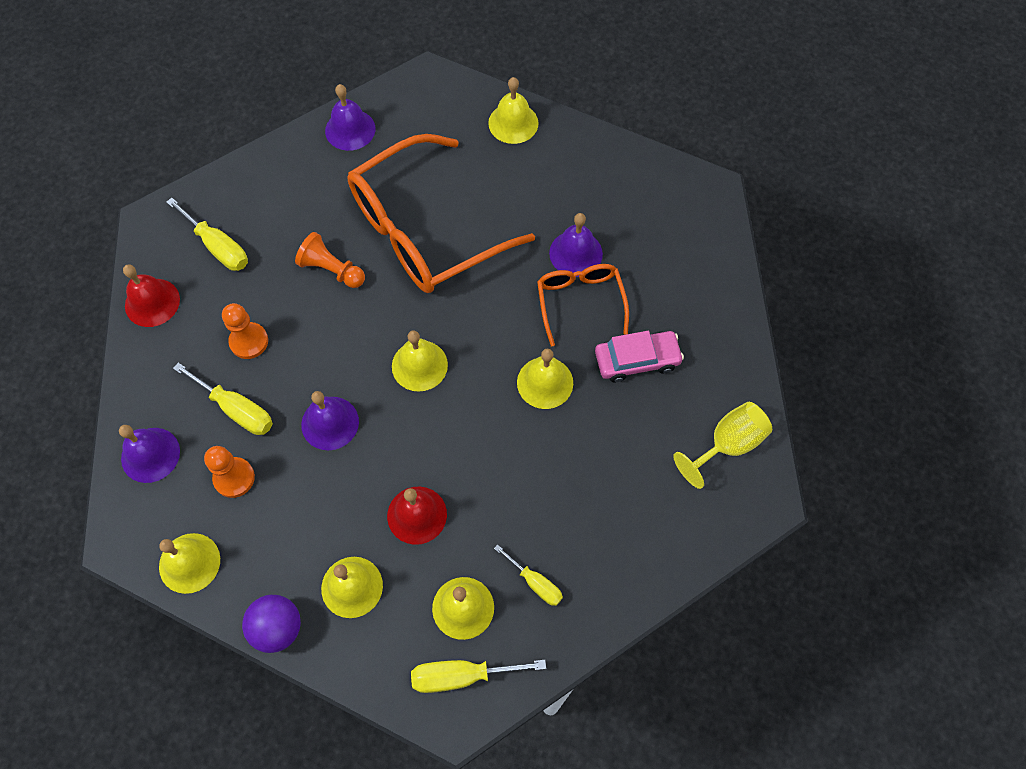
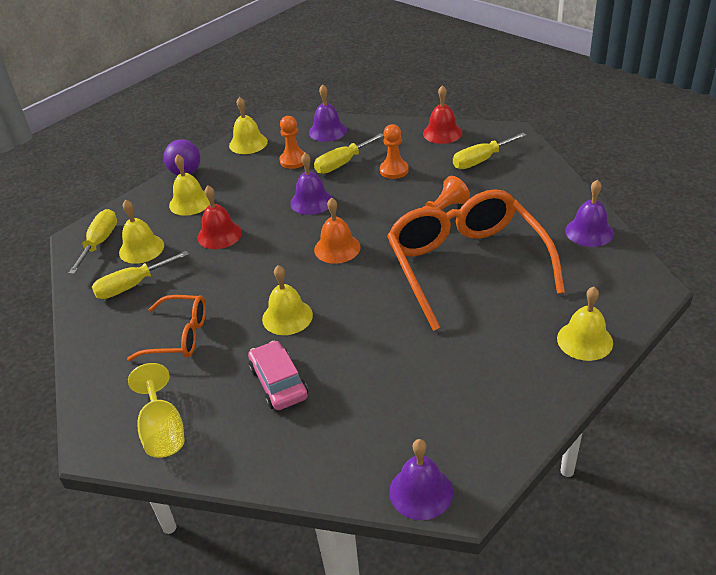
camera: 110 degrees right, 25 degrees down
(419, 365) = (337, 248): yellow bell -> orange bell
(535, 583) = (132, 286): yellow screwdriver -> yellow screwdriver, size x1.53
(576, 253) = (411, 360): purple bell -> purple bell (421, 492)
(580, 301) = (356, 354): orange glasses -> orange glasses (179, 336)
(637, 360) = (279, 382): pink car -> pink car turned 150 degrees clockwise

